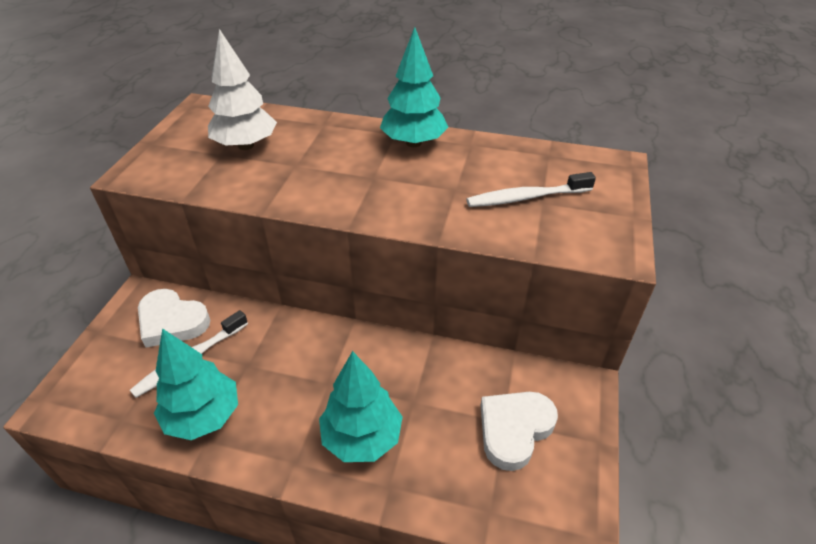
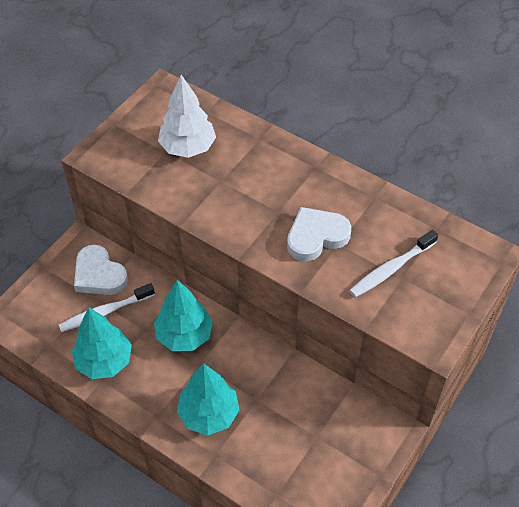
camera: 20 degrees right, 10 degrees up
(413, 143) = (326, 182): turquoise tree -> turquoise tree (184, 335)
(514, 429) = (321, 445): white heart -> white heart (316, 237)
(526, 197) = (391, 269): white toothbrush -> white toothbrush turned 45 degrees counterclockwise

